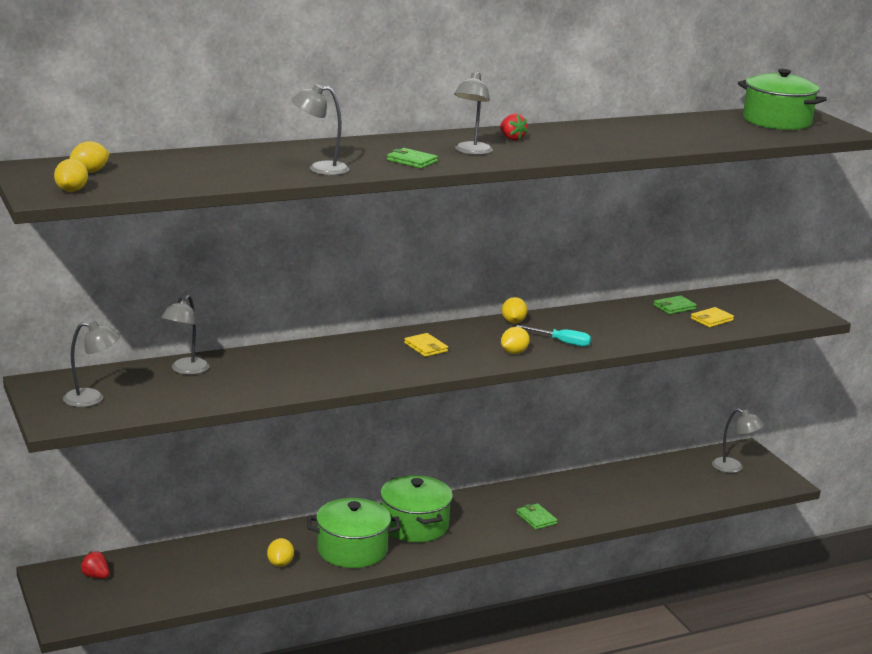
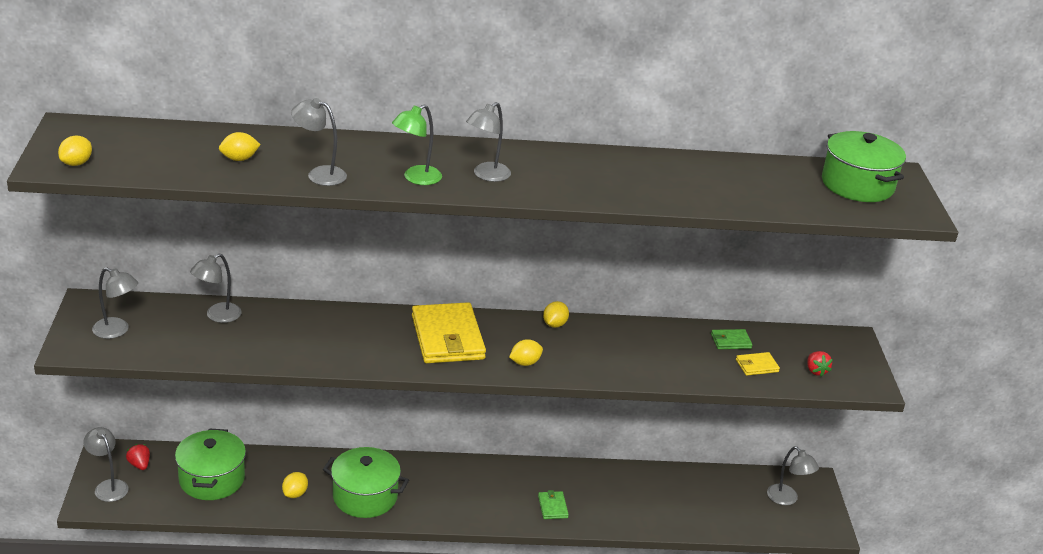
camera: 20 degrees right, 10 degrees up
(76, 601) = (108, 486): none -> grey lamp
(90, 172) = (115, 141): yellow lemon -> yellow lemon (239, 159)
(412, 161) = (416, 178): green wallet -> green lamp
(414, 525) = (437, 484): green pot -> green pot (212, 479)
(426, 347) = (447, 337): yellow wallet -> yellow wallet, size x2.26
(511, 138) = (545, 163): red strawberry -> red strawberry (816, 371)
(561, 342) = (581, 361): turquoise screwdriver -> none

